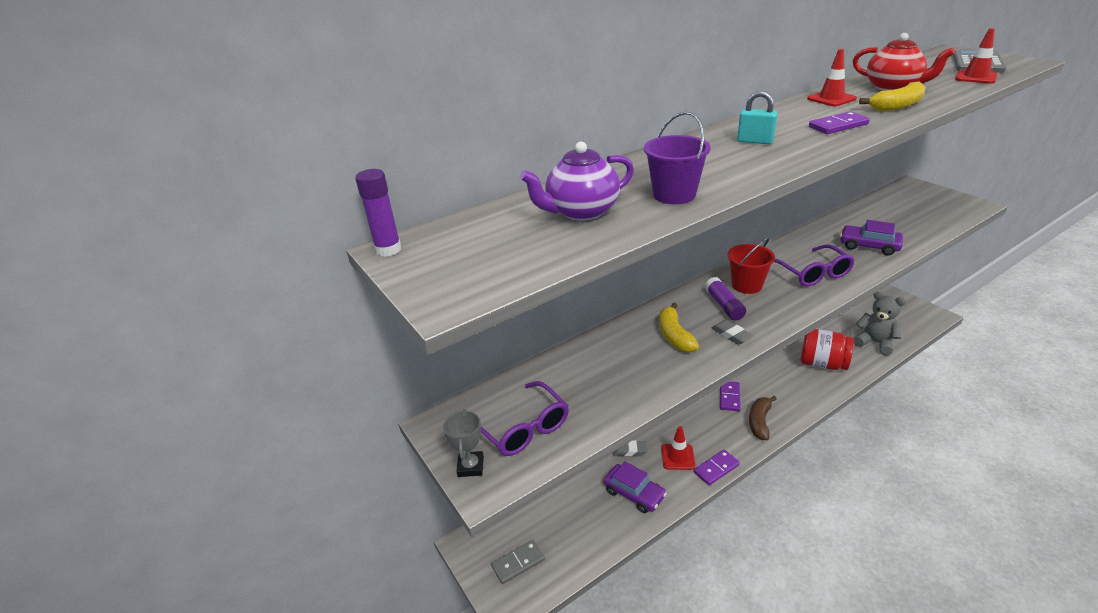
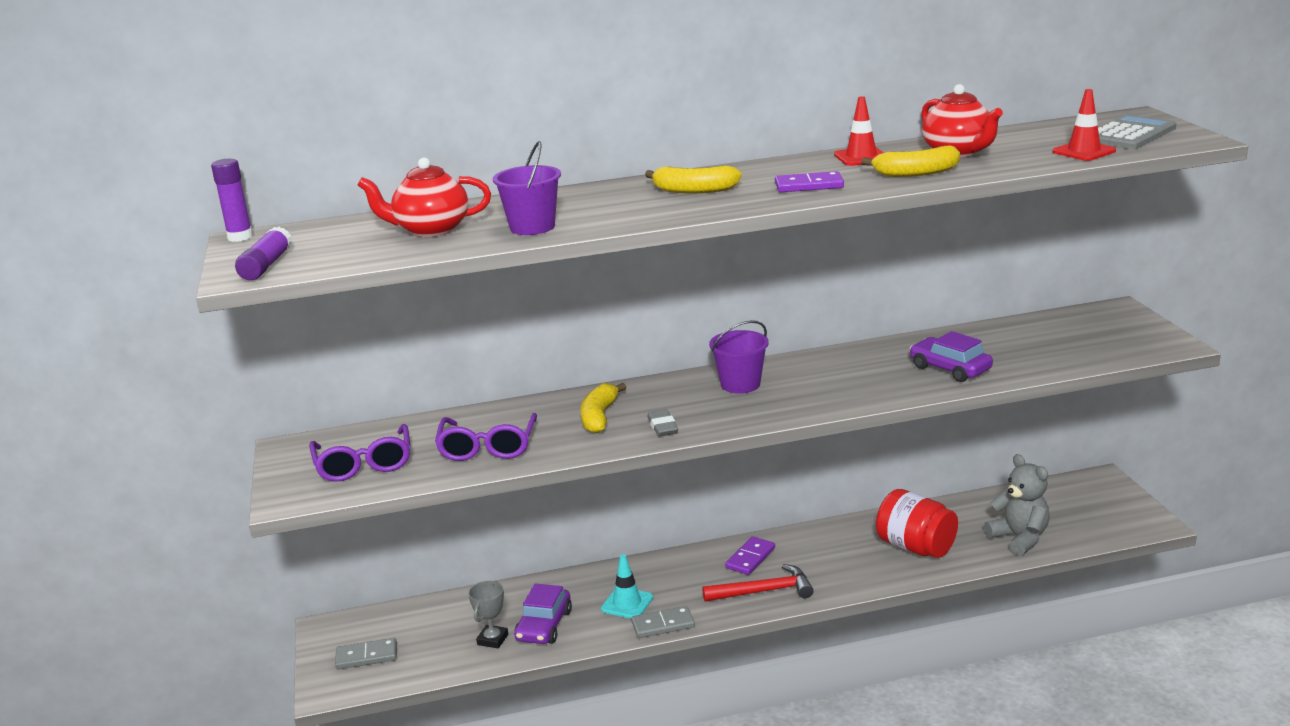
camera: 20 degrees right, 10 degrees down
(471, 466) = (289, 483): grey trophy -> grey trophy (493, 639)
(581, 212) = (431, 230): purple teapot -> red teapot
(629, 450) = (575, 585): grey eraser -> none
(634, 493) = (544, 626): purple car -> purple car turned 45 degrees clockwise
(678, 457) = (627, 603): red traffic cone -> turquoise traffic cone
(716, 468) = (663, 625): purple domino -> grey domino
(724, 305) = (689, 399): purple glue stick -> purple glue stick (266, 265)
(747, 285) = (740, 384): red bucket -> purple bucket
(755, 141) = (694, 190): turquoise padlock -> yellow banana
(759, 422) = (764, 591): brown banana -> red hammer
(812, 273) = (836, 385): purple glasses -> purple glasses (487, 447)

